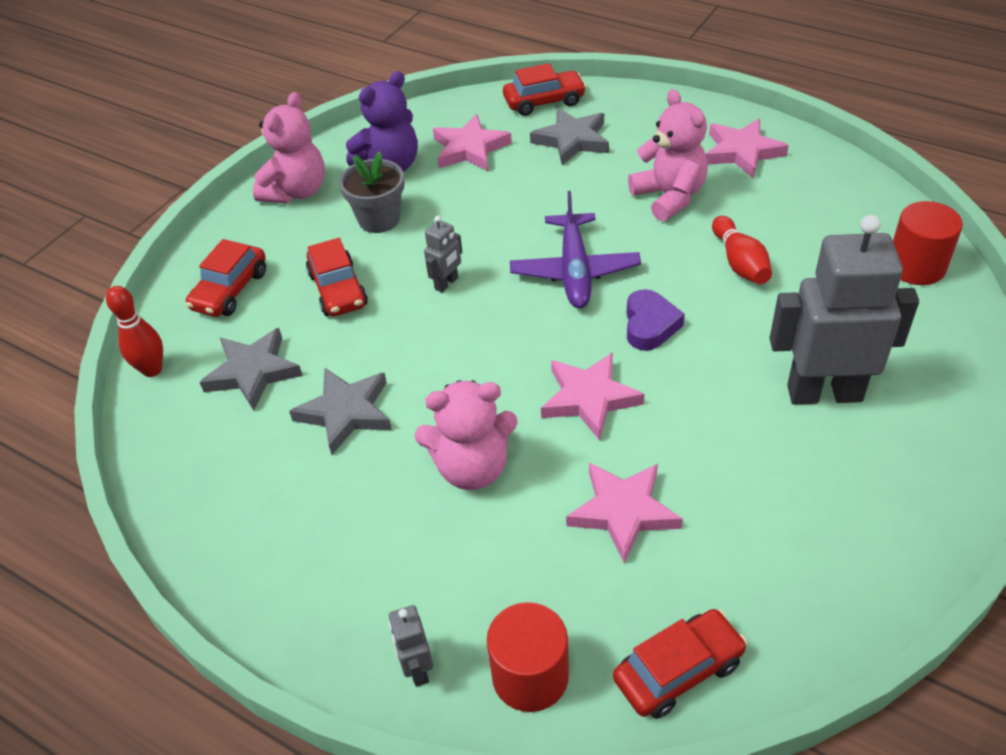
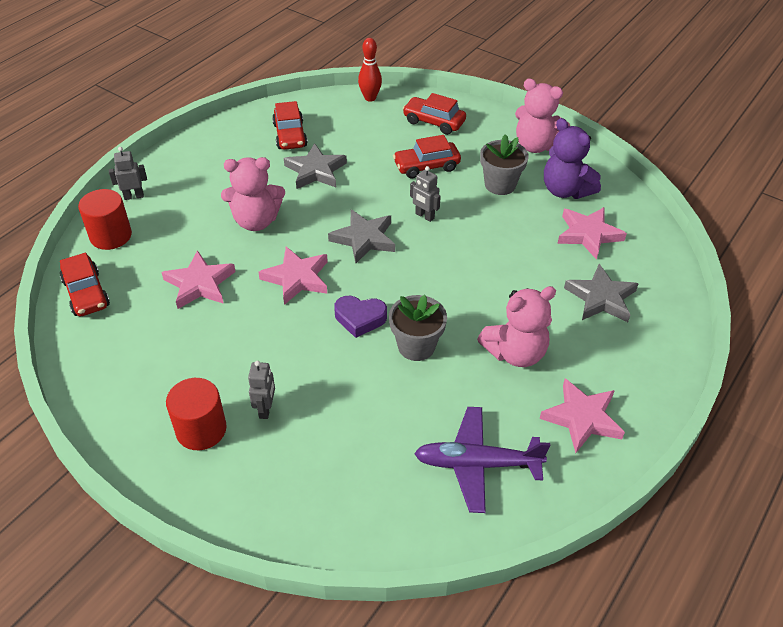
camera: 90 degrees right, 0 degrees up
(253, 372) = (358, 134): grey star -> grey star (364, 239)
(472, 468) = (256, 221): pink teddy bear -> pink teddy bear turned 90 degrees counterclockwise
(544, 101) = (662, 285): red car -> red car (290, 135)
(574, 271) = (427, 283): purple plane -> purple plane (477, 464)
(682, 272) = (416, 346): none -> grey flower pot
(740, 262) = (422, 386): red bowling pin -> none
(824, 393) = (266, 409): grey robot -> grey robot, size x0.43
(916, 266) = (397, 517): red cylinder -> red cylinder (201, 429)

